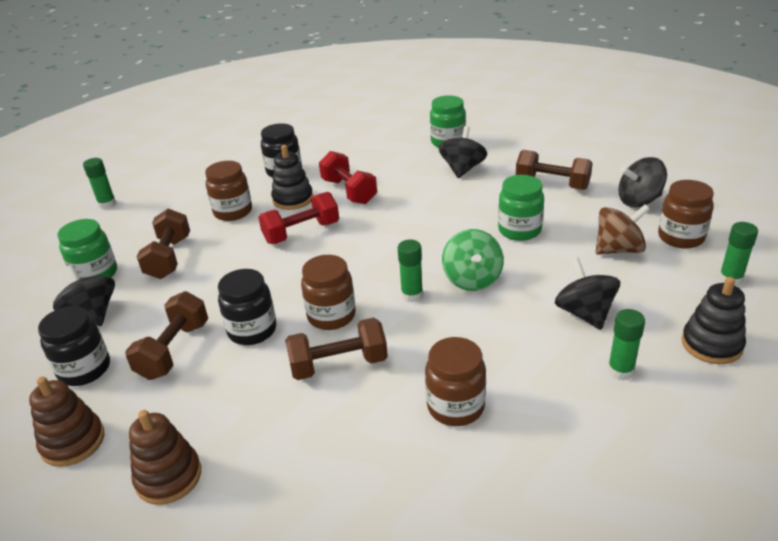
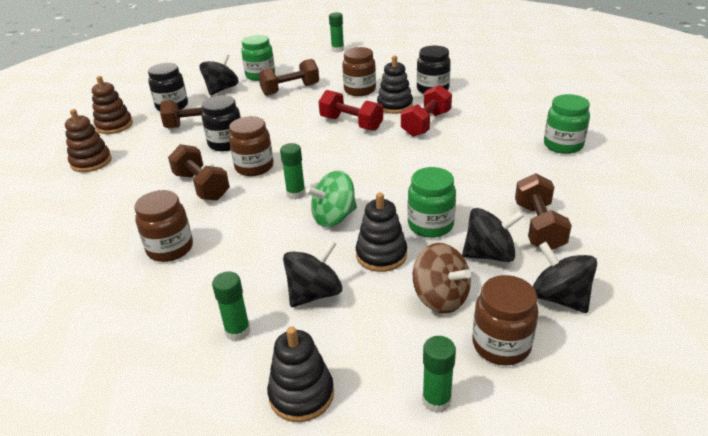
camera: 65 degrees right, 0 degrees up
(462, 169) = (517, 166): black spinning top -> black spinning top (489, 254)
(547, 265) = (381, 255): none -> black stacking toy

